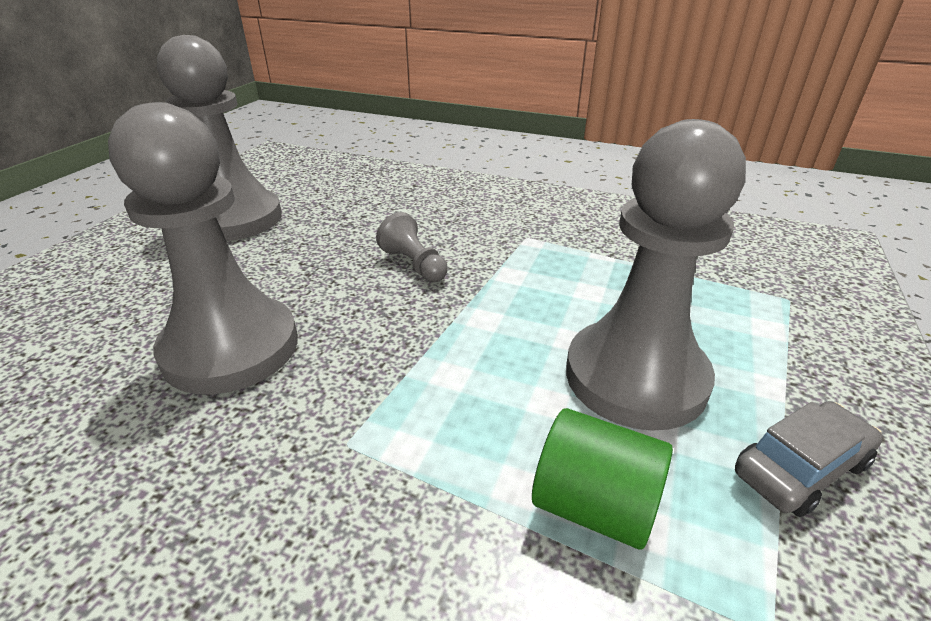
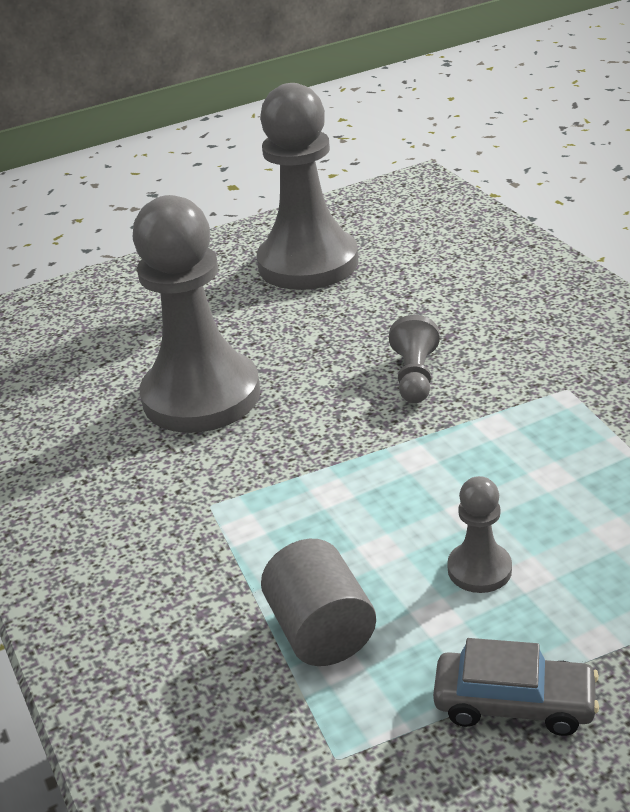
camera: 45 degrees right, 0 degrees up
(594, 505) = (321, 631): green cylinder -> grey cylinder
(635, 377) = (479, 569): grey pawn -> grey pawn, size x0.43

